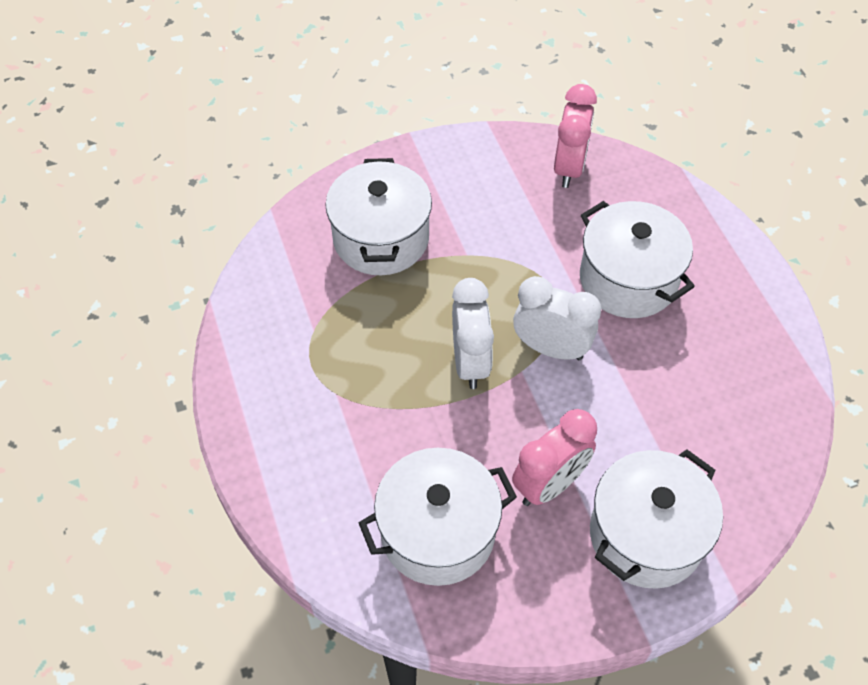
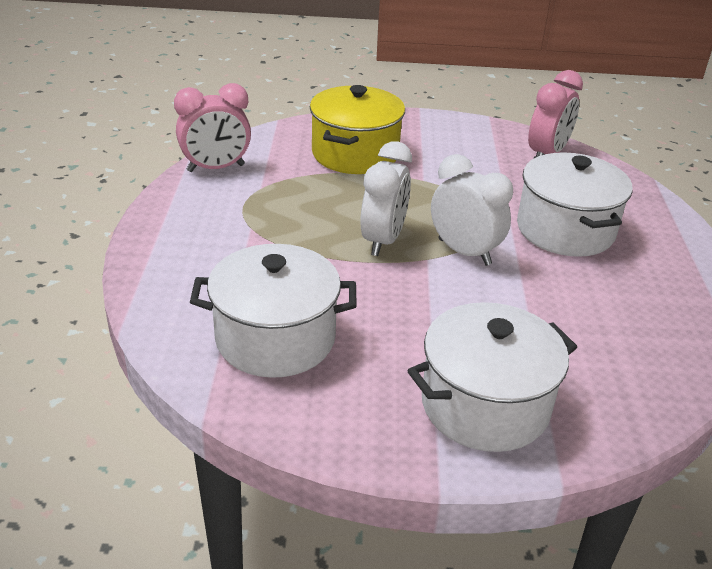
camera: 20 degrees right, 20 degrees down
(381, 238) = (355, 154): white pot -> yellow pot
(549, 484) = (406, 338): pink clock -> pink clock (216, 168)

